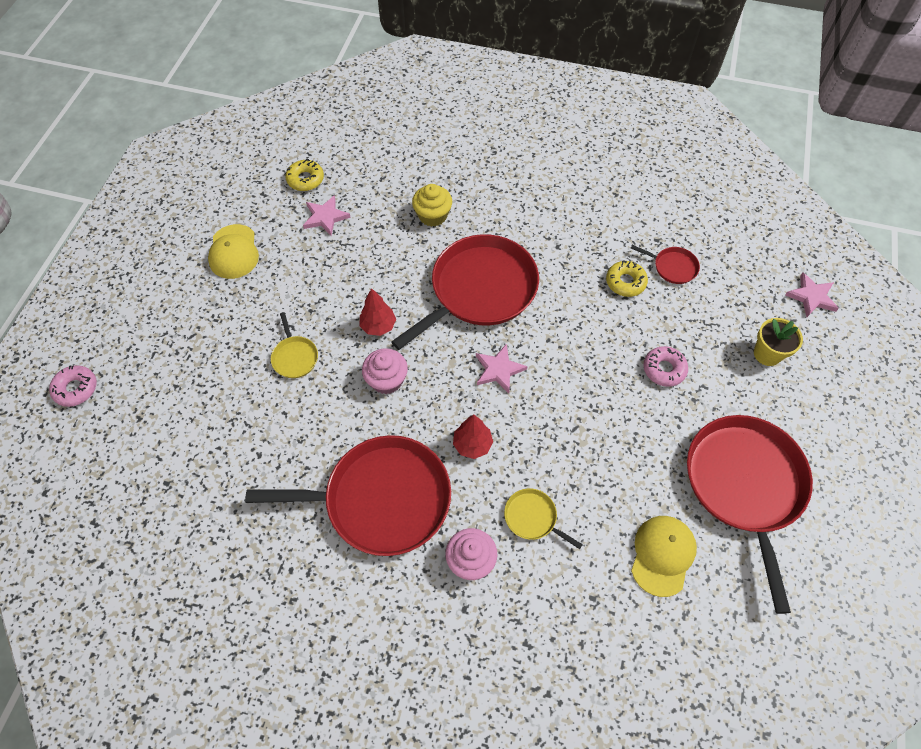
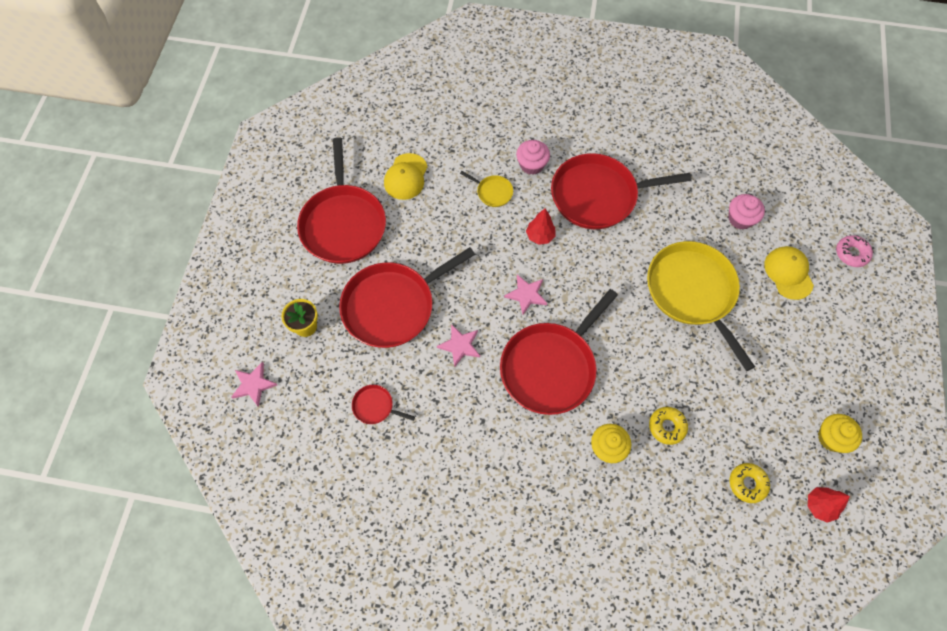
camera: 175 degrees right, 5 degrees up
(207, 208) = (831, 438): none -> yellow cupcake
(234, 252) = (783, 389): yellow cap -> yellow cap (788, 273)
(295, 357) = (692, 292): yellow pan -> yellow pan, size x2.38
(325, 217) = (711, 436): pink star -> pink star (460, 346)
(378, 326) = (632, 325): red tree -> red tree (819, 505)
(386, 380) = (614, 279): pink cupcake -> pink cupcake (740, 219)
(625, 282) = (420, 386): yellow donut -> yellow donut (667, 427)
(664, 369) = (393, 306): pink donut -> red pan

